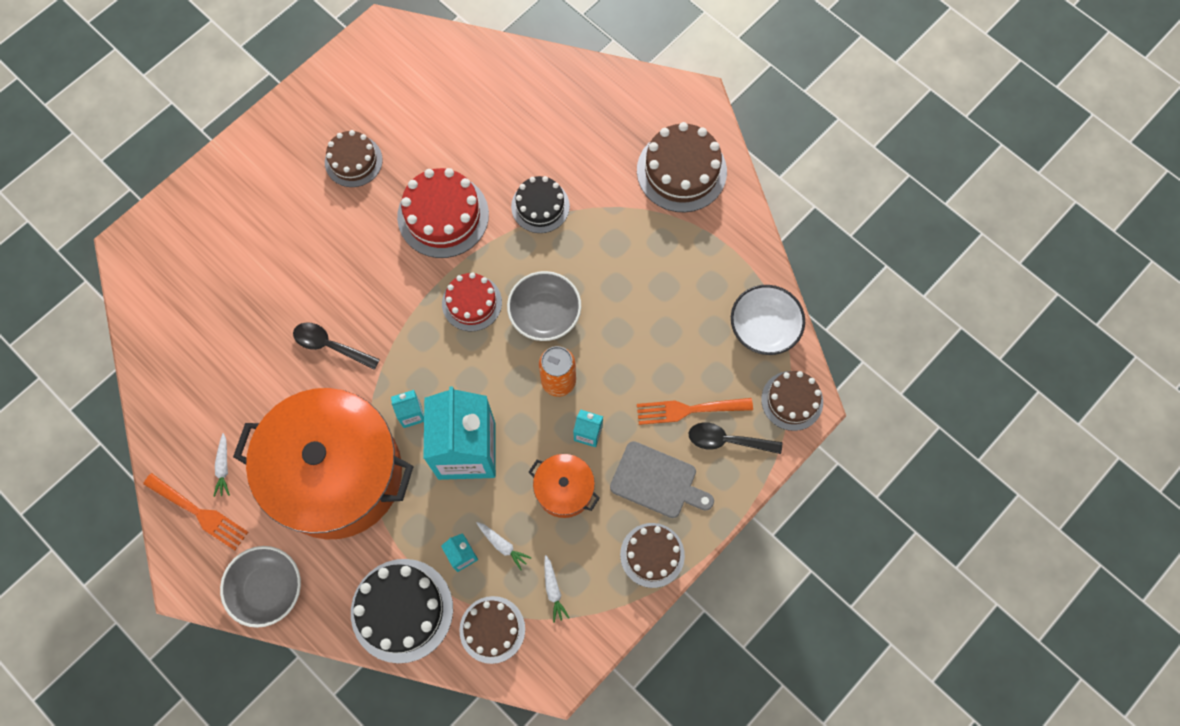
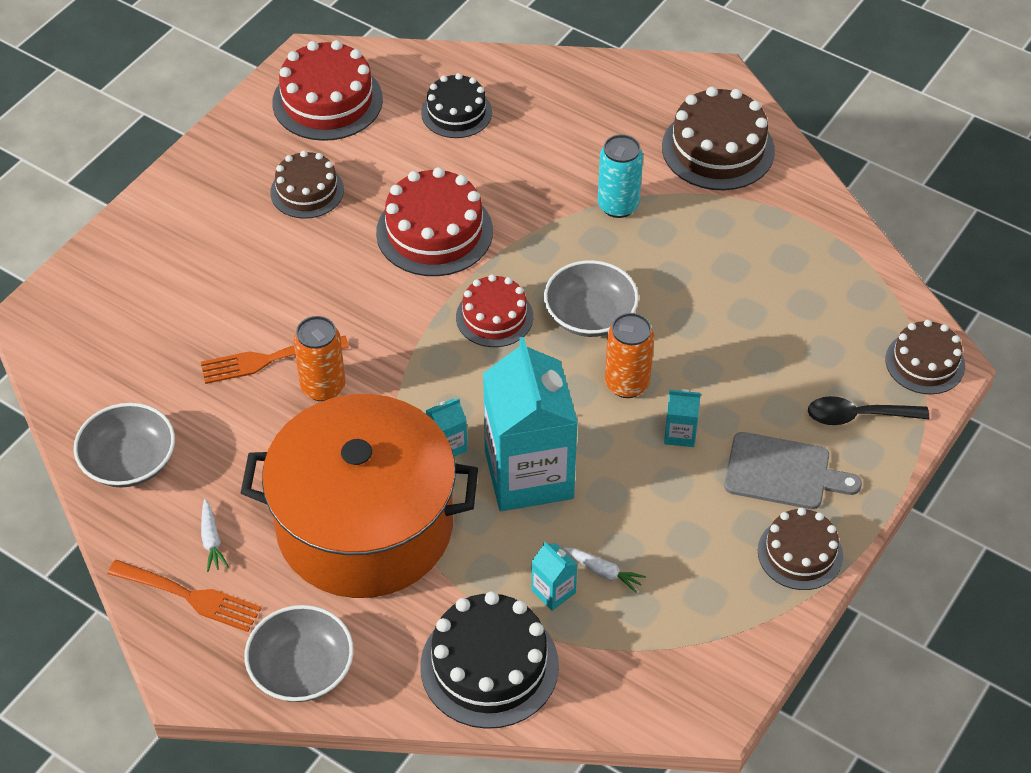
camera: 10 degrees left, 20 degrees down
(176, 388) = (129, 461): none -> grey bowl
(330, 345) = (323, 387): black spoon -> orange can
(386, 76) = (327, 101): none -> red cake
(492, 629) = (615, 669): brown cake -> none
(540, 206) = (554, 206): black cake -> black cake (456, 112)
(553, 590) = (683, 612): white carrot -> none
(564, 490) = (666, 499): orange pot -> none
(590, 213) = (618, 205): none -> turquoise can
(688, 410) = (799, 391): orange fork -> orange fork (267, 360)
(764, 327) = (867, 292): white bowl -> none

